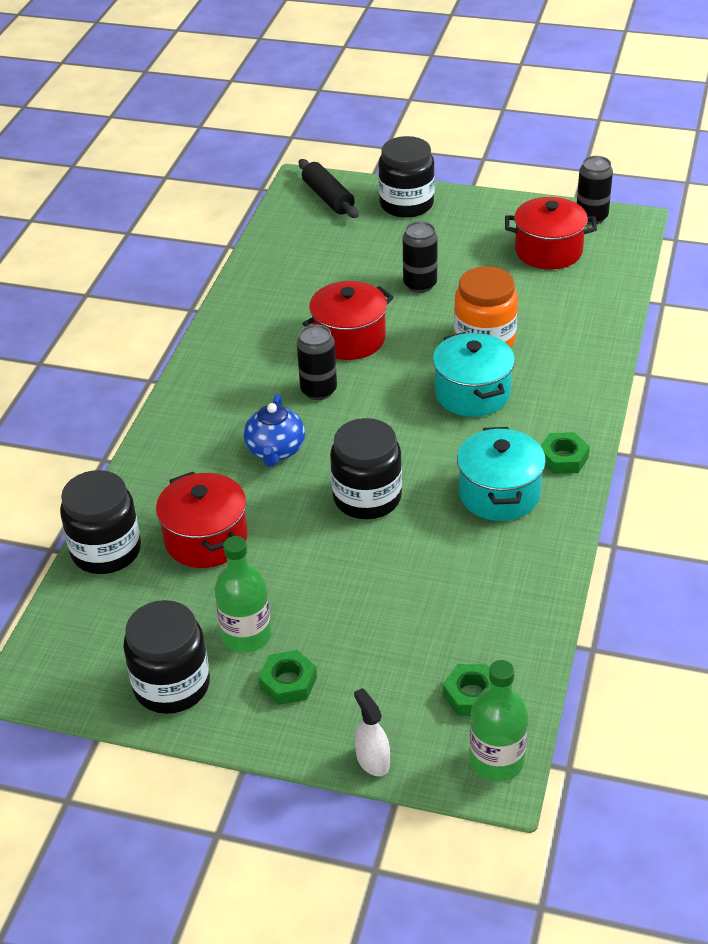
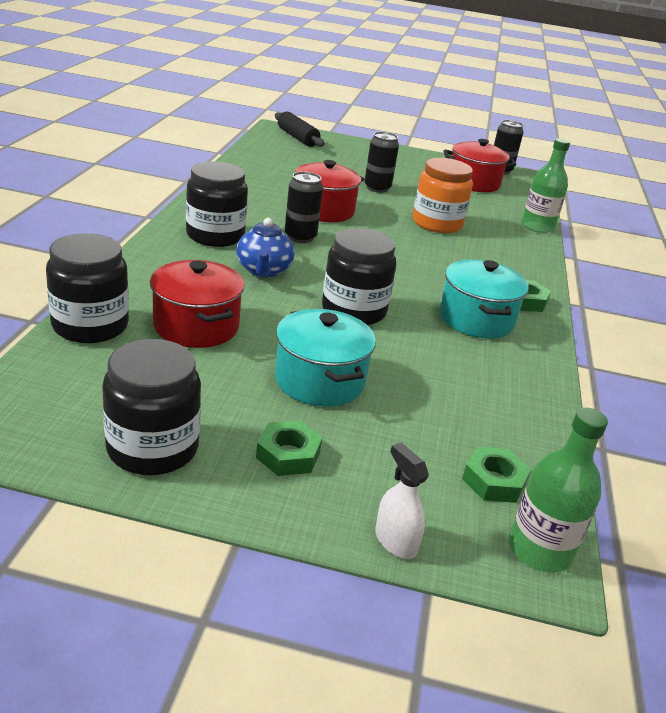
camera: 10 degrees left, 10 degrees down
(246, 635) = (239, 408): green bottle -> green bottle (537, 227)
(406, 204) = (359, 148): black jar -> black jar (215, 235)
(472, 393) = (435, 253): turquoise pot -> turquoise pot (319, 380)

